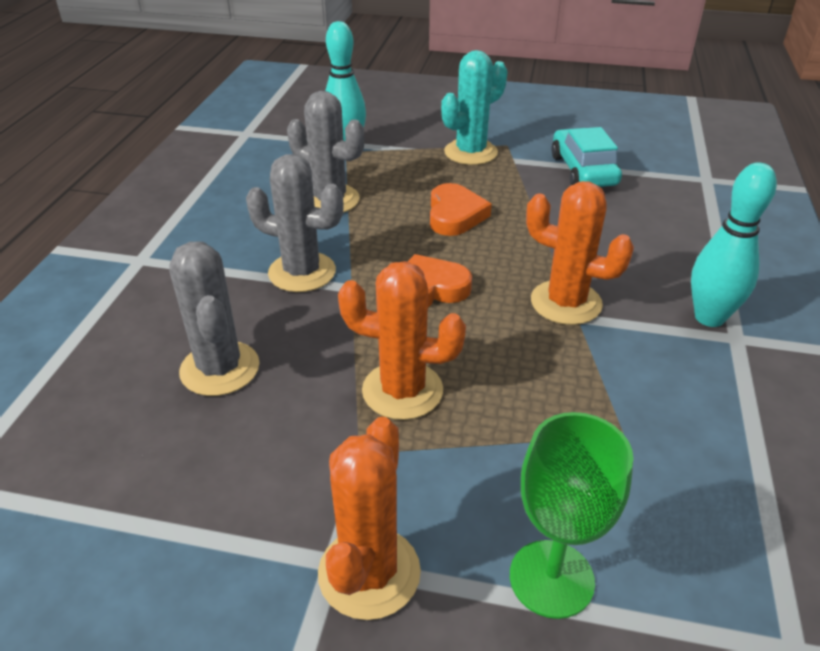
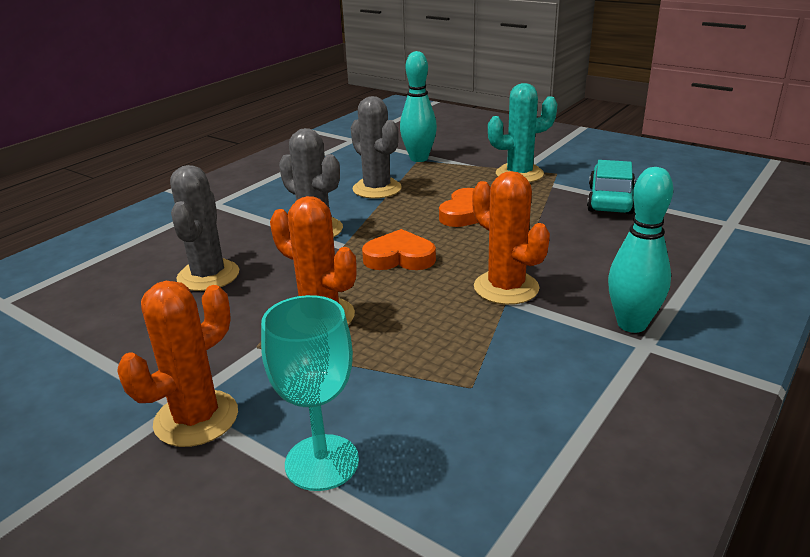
camera: 25 degrees right, 10 degrees down
(551, 578) = (322, 462): green goblet -> turquoise goblet

